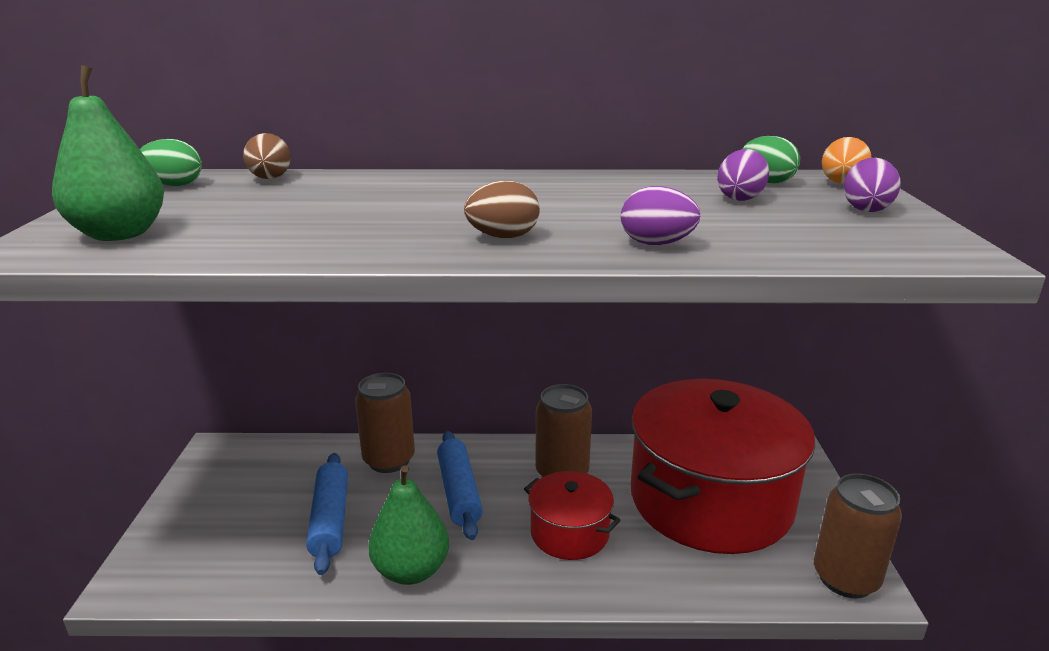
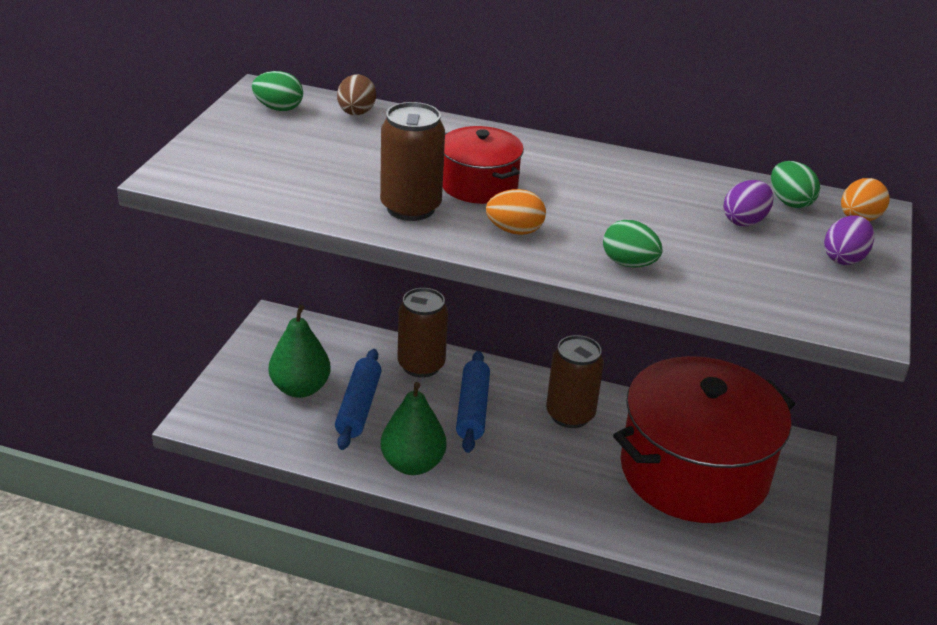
camera: 15 degrees right, 10 degrees up
(120, 234) = (237, 169): green pear -> green pear (300, 388)
(503, 237) = (514, 231): brown egg -> orange egg
(569, 533) = (553, 467): red pot -> red pot (479, 185)
(656, 244) = (629, 264): purple egg -> green egg
(845, 578) = (773, 564): brown can -> brown can (410, 208)

